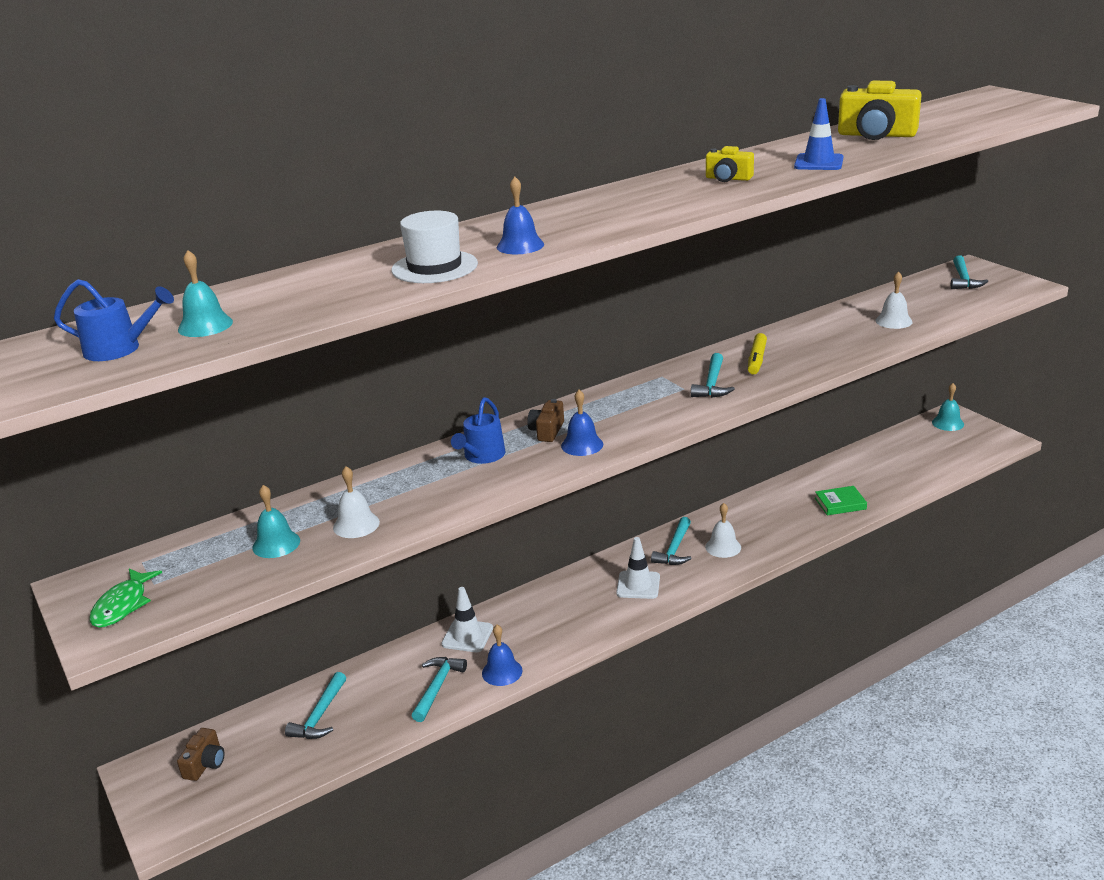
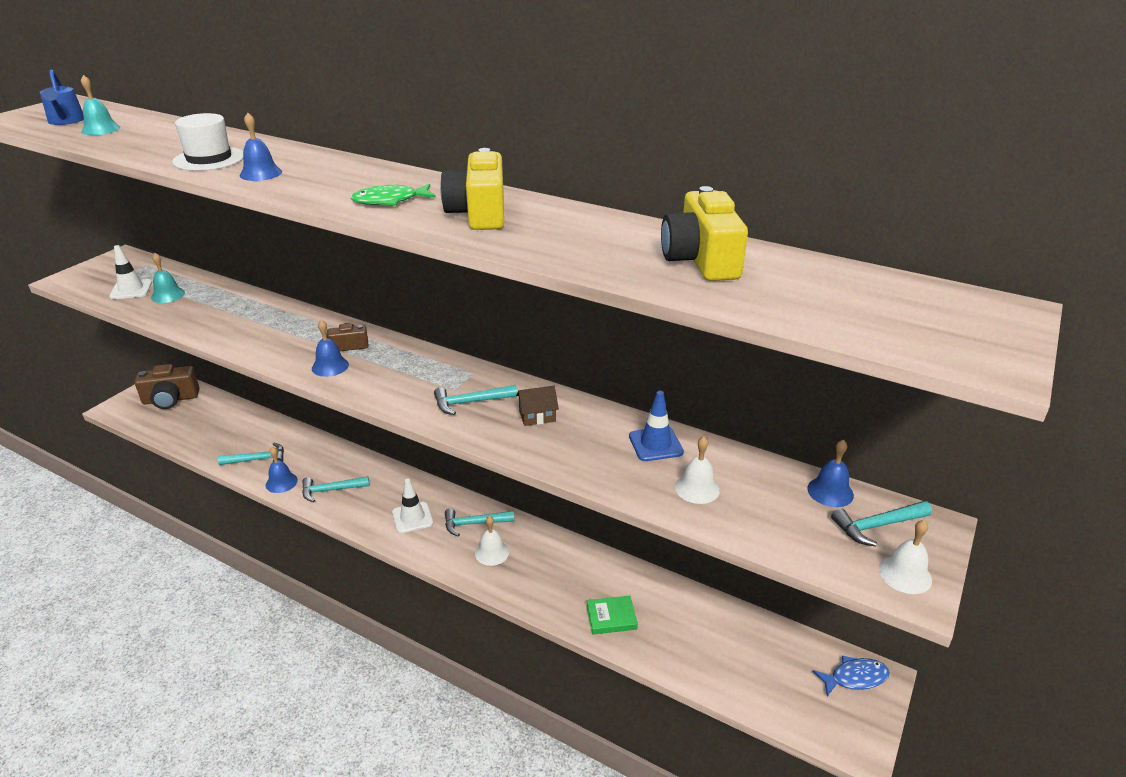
camera: 60 degrees right, 5 degrees up
(123, 605) = (98, 274): green fish -> green fish (390, 201)
(205, 764) = (170, 399): brown camera -> brown camera, size x1.80
(320, 715) = (220, 423): turquoise hammer -> turquoise hammer (331, 490)
(356, 525) = (194, 313): white bell -> white bell (905, 574)
(467, 636) = (318, 453): white traffic cone -> white traffic cone (131, 290)
(482, 456) = (300, 330): blue watering can -> none
(728, 178) = (479, 213): yellow camera -> yellow camera, size x1.80
(756, 360) = (537, 416): yellow marker -> brown house
(818, 163) = (560, 245): blue traffic cone -> blue traffic cone (655, 444)
(840, 503) = (611, 617): green book -> green book turned 60 degrees counterclockwise
(921, 283) = (830, 491): none -> blue bell
(948, 423) = (855, 678): turquoise bell -> blue fish

